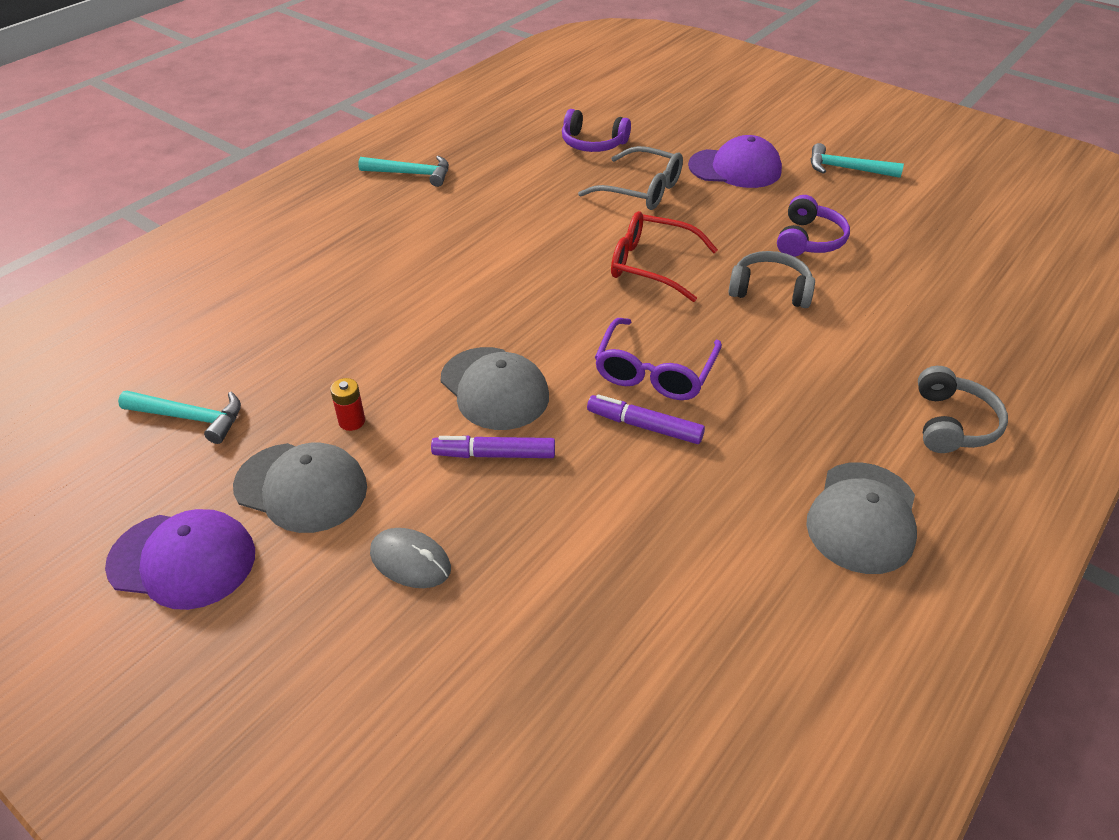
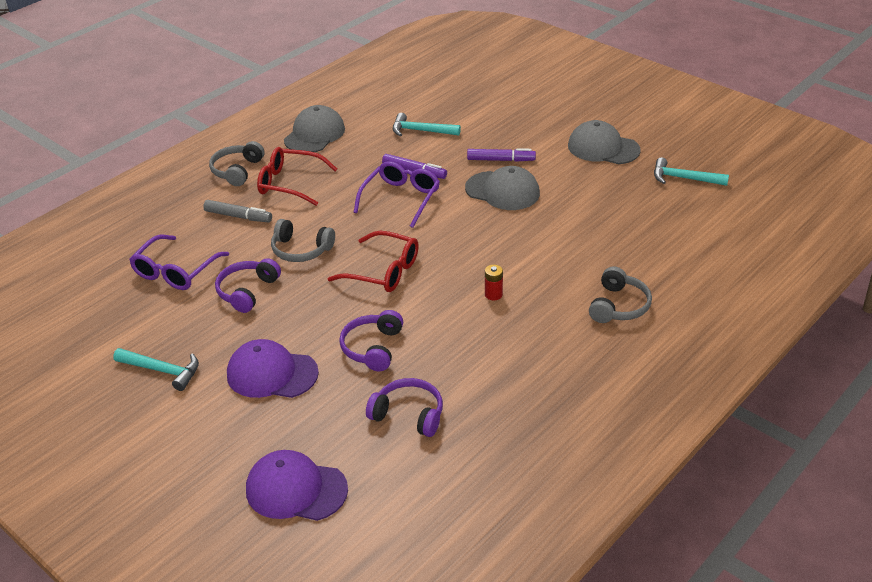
camera: 175 degrees left, 5 degrees down
(182, 560) = (649, 123): purple cap -> purple cap (296, 489)
(352, 421) = (586, 176): red battery -> red battery (493, 294)
(368, 232) = (619, 306): none -> grey headphones
(410, 561) = (538, 122): grey mouse -> none
(412, 174) = (597, 374): turquoise hammer -> turquoise hammer (420, 131)
(494, 388) = (502, 191): grey cap -> grey cap turned 150 degrees clockwise
(641, 190) = (372, 348): grey glasses -> purple headphones
(845, 398) = (290, 183): none -> red glasses
(889, 338) = (238, 216): none -> grey marker
(915, 261) = (176, 271): none -> purple glasses

